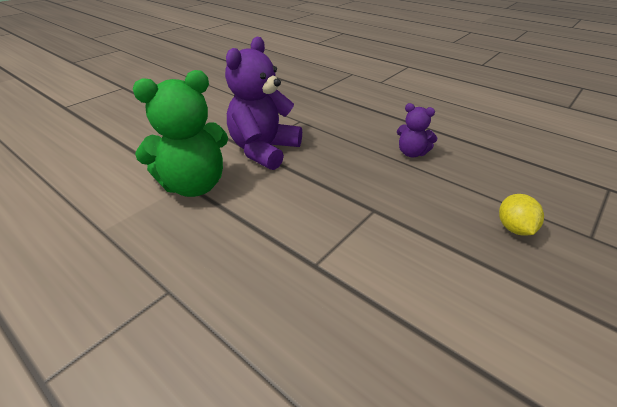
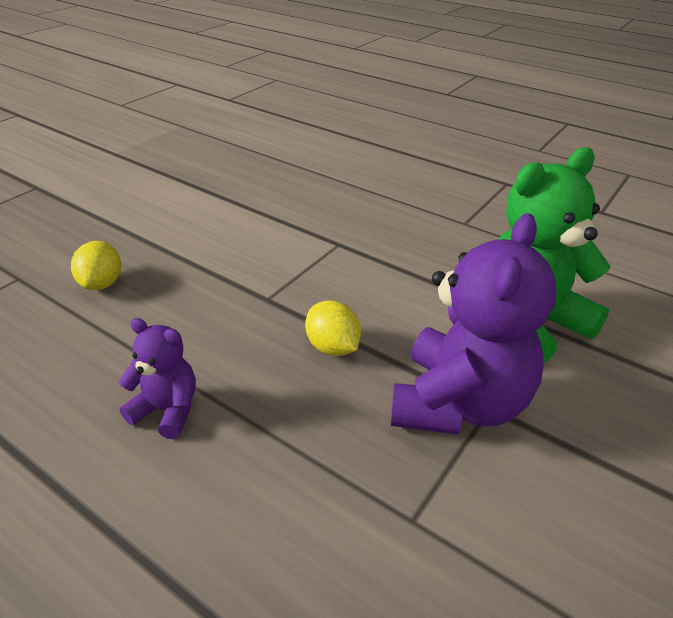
camera: 175 degrees right, 0 degrees up
(326, 177) = (332, 347): none -> yellow lemon

